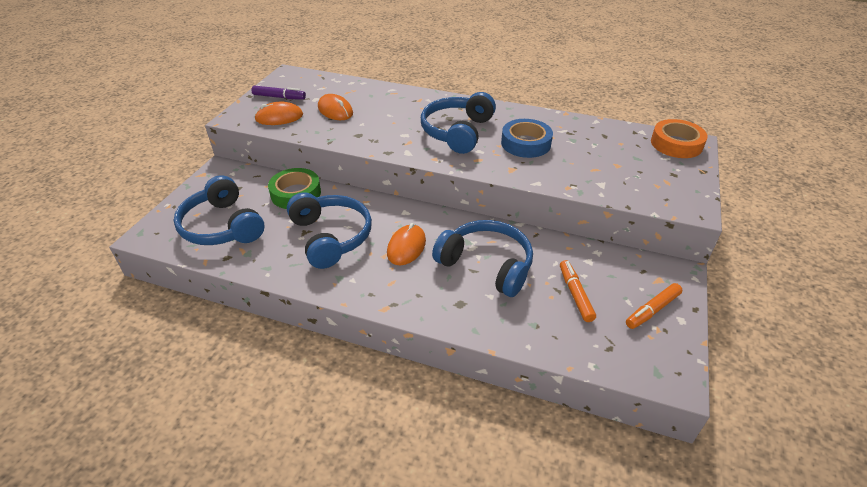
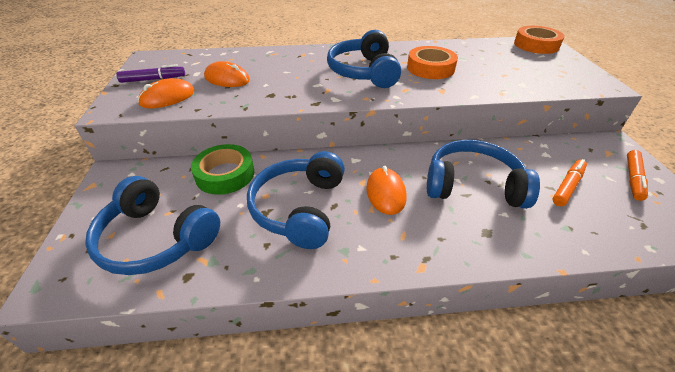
camera: 25 degrees left, 0 degrees up
(331, 237) = (299, 208): blue headphones -> blue headphones turned 120 degrees counterclockwise
(525, 143) = (430, 68): blue tape -> orange tape
(575, 294) = (567, 186): orange marker -> orange marker turned 75 degrees clockwise

